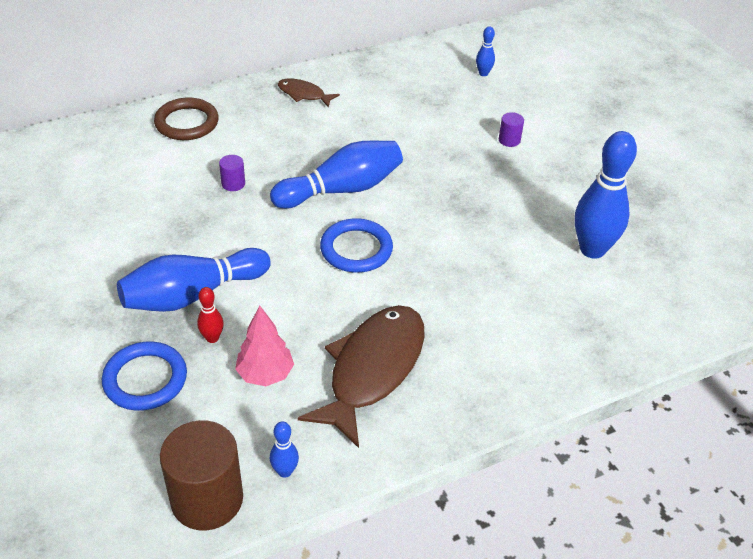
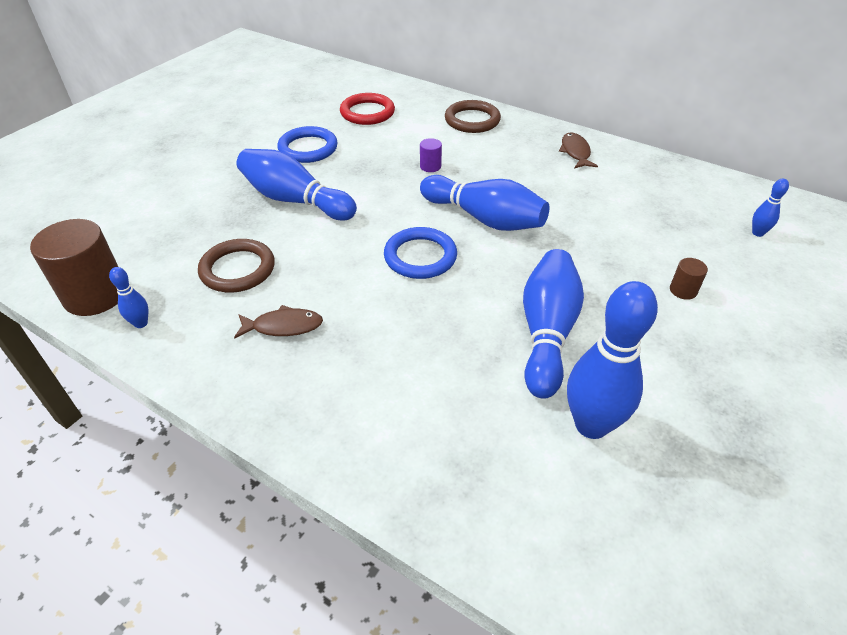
camera: 60 degrees right, 0 degrees up
(88, 181) = (367, 112): none -> red ring
(145, 379) = (196, 217): blue ring -> blue ring (308, 148)
(212, 338) = (258, 228): red bowling pin -> none
(265, 374) = (237, 269): pink tree -> brown ring
(372, 369) = (283, 326): brown fish -> brown fish, size x0.48
(498, 225) = (546, 332): none -> blue bowling pin
(509, 140) = (683, 290): purple cylinder -> brown cylinder

